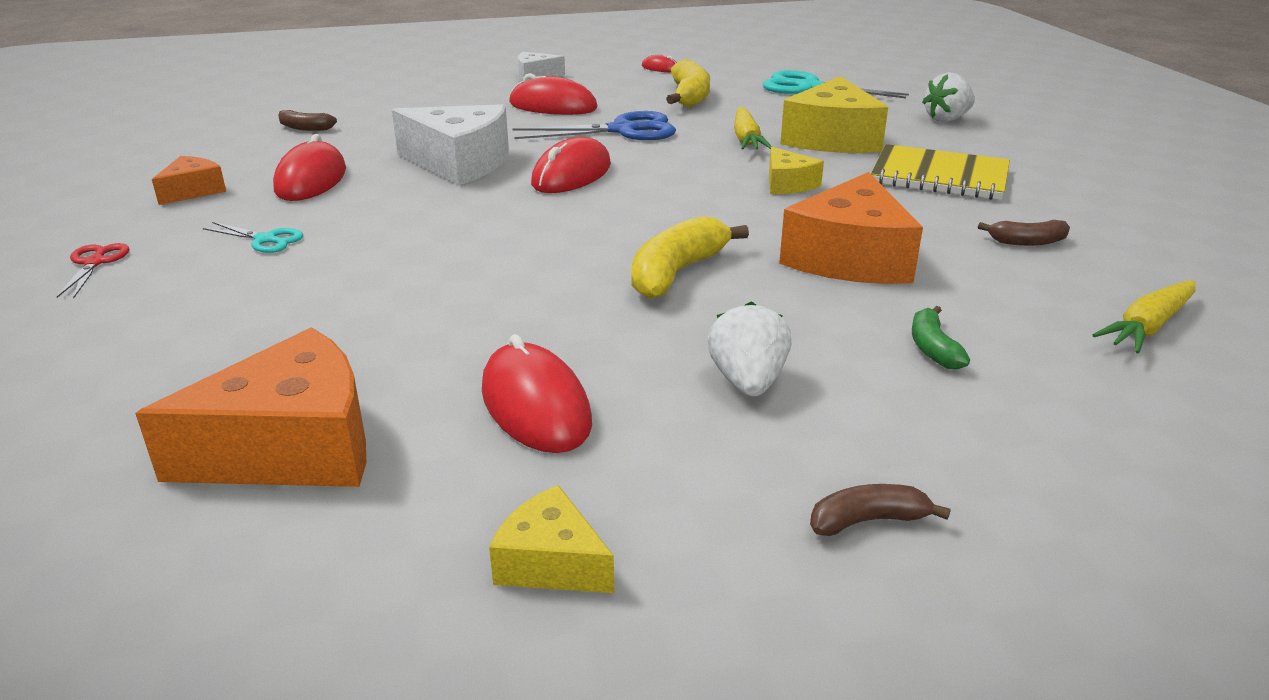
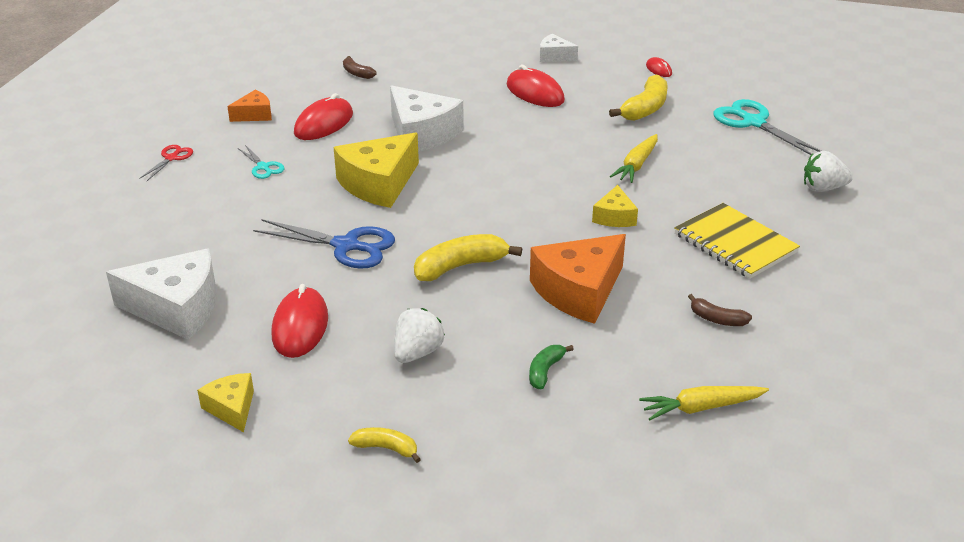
camera: 30 degrees right, 5 degrees up
(292, 448) = (177, 308): orange cheese -> white cheese
(572, 174) = (481, 165): red mouse -> none
(623, 130) = (558, 132): blue scissors -> blue scissors (346, 246)
(832, 139) = (701, 183): yellow cheese -> yellow cheese (379, 184)
(867, 521) = (386, 448): brown banana -> yellow banana

